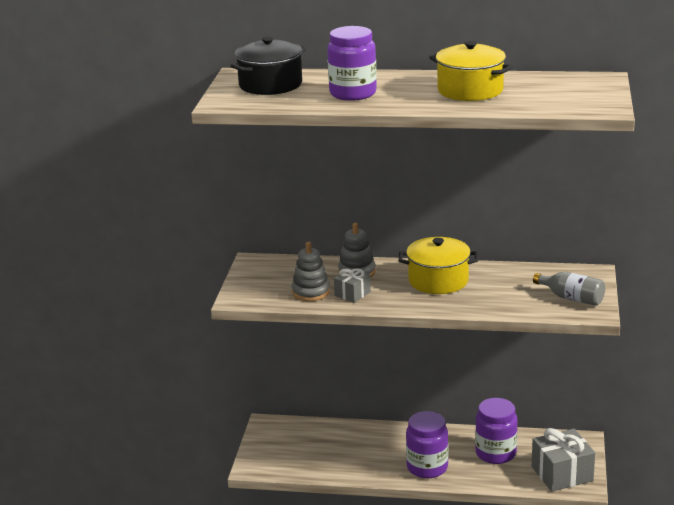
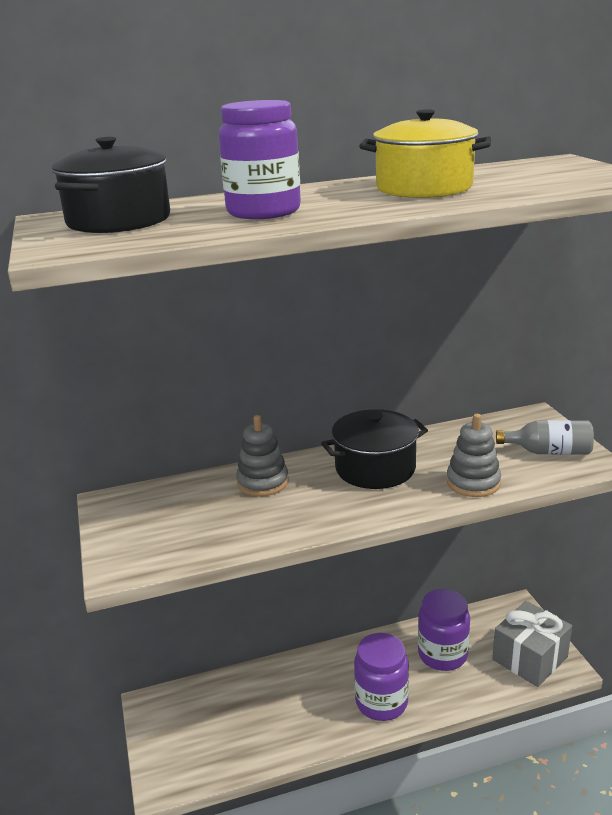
camera: 25 degrees left, 0 degrees up
(311, 292) = (221, 528): grey stacking toy -> grey stacking toy (473, 482)
(352, 294) = (281, 515): grey gift -> none
(438, 280) = (375, 468): yellow pot -> black pot

